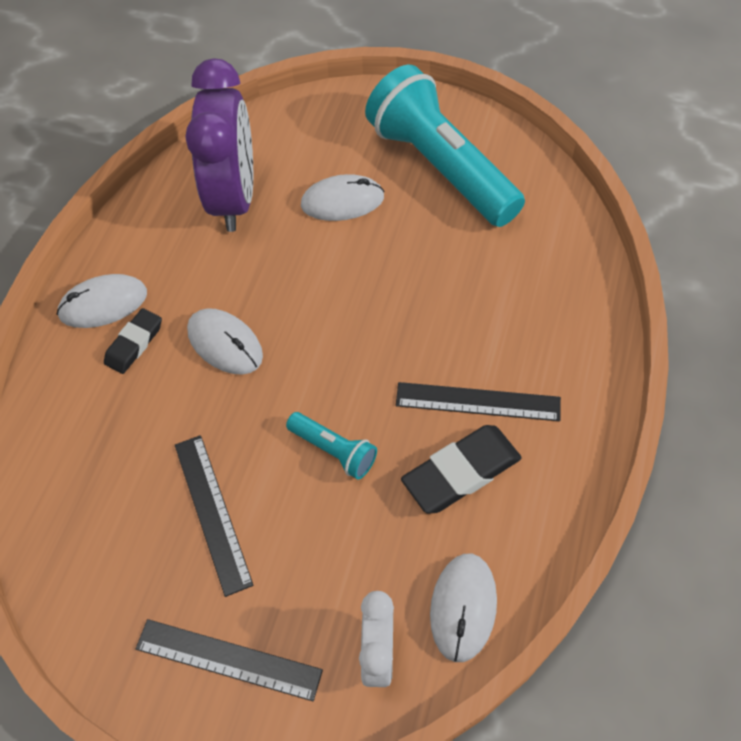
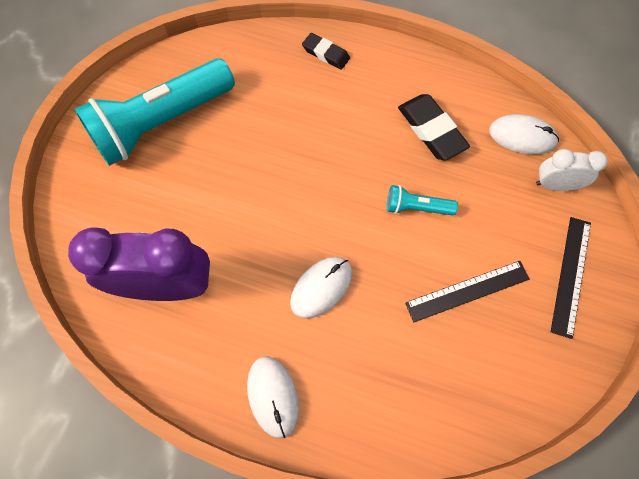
camera: 90 degrees left, 10 degrees up
(134, 344) = (317, 363): black eraser -> black eraser (326, 54)
(334, 450) = (416, 207): turquoise flashlight -> turquoise flashlight turned 120 degrees counterclockwise
(342, 201) = (185, 197): white mouse -> none
(477, 402) = (378, 116): black ruler -> none

